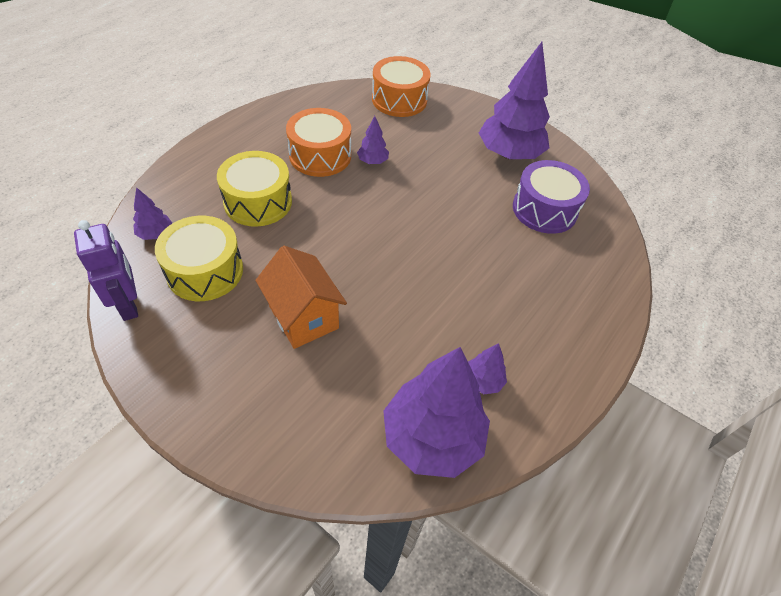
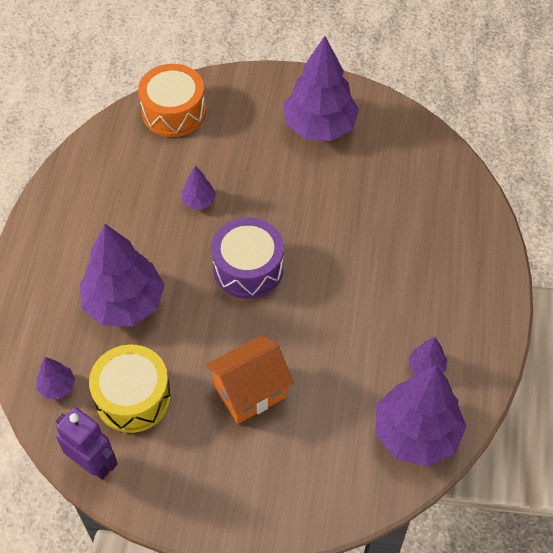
camera: 25 degrees left, 5 degrees up
(258, 202) = (124, 303): yellow drum -> purple tree
(303, 317) = (250, 392): orange house -> orange house turned 60 degrees counterclockwise
(320, 155) = (144, 221): orange drum -> none
(544, 209) = (385, 174): purple drum -> purple drum (248, 268)

